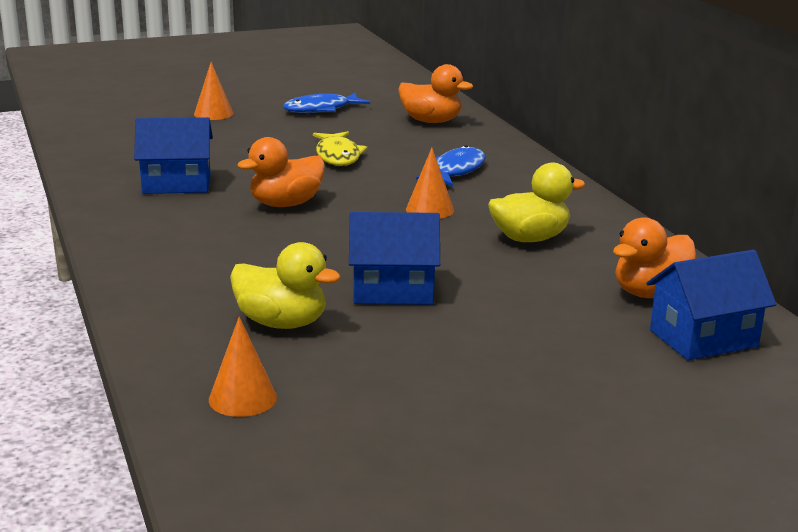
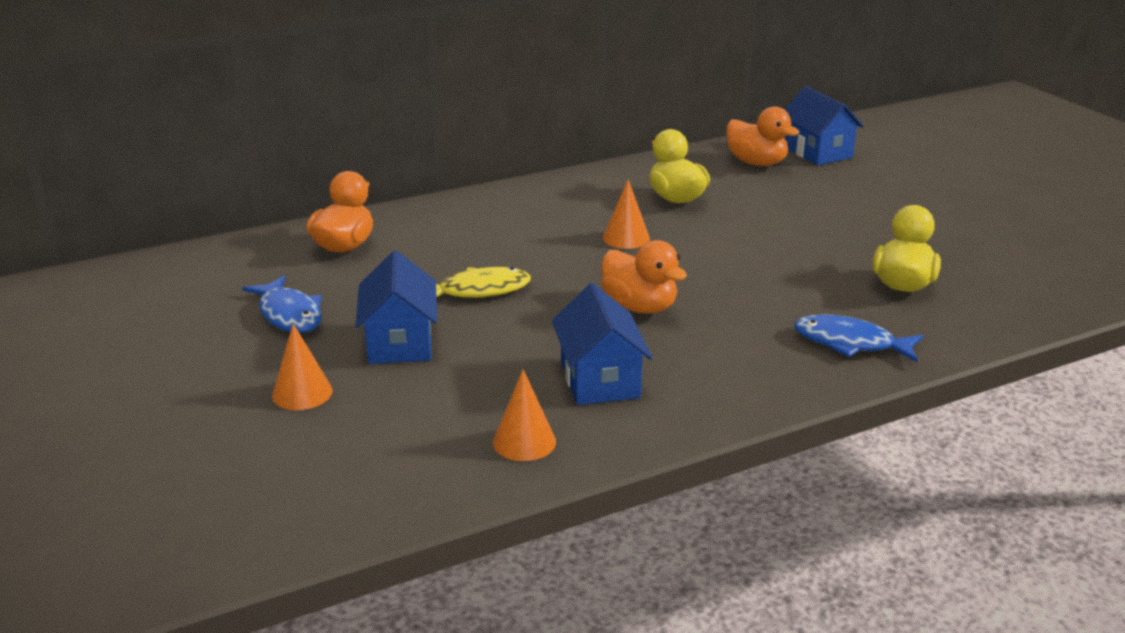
camera: 95 degrees left, 5 degrees up
(242, 398) = (1028, 287): orange cone -> orange cone (524, 442)
(393, 290) = (812, 246): blue house -> blue house (400, 342)
(456, 171) = (514, 229): blue fish -> blue fish (850, 343)

